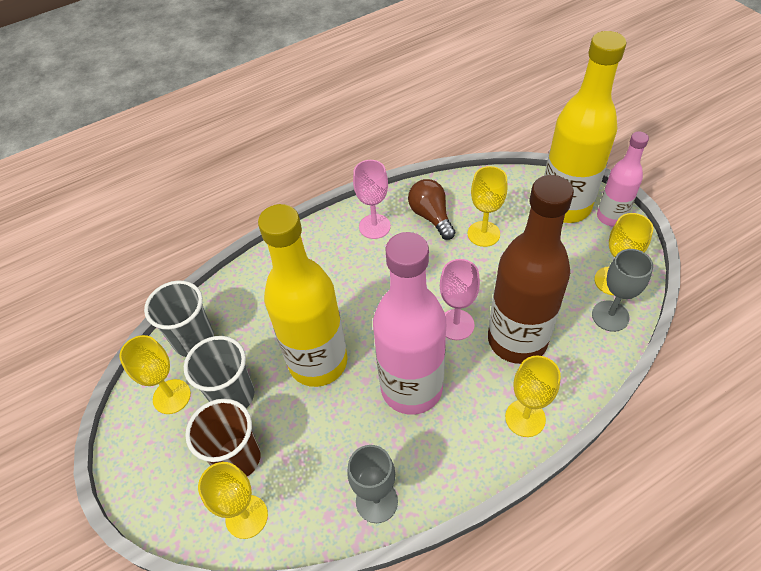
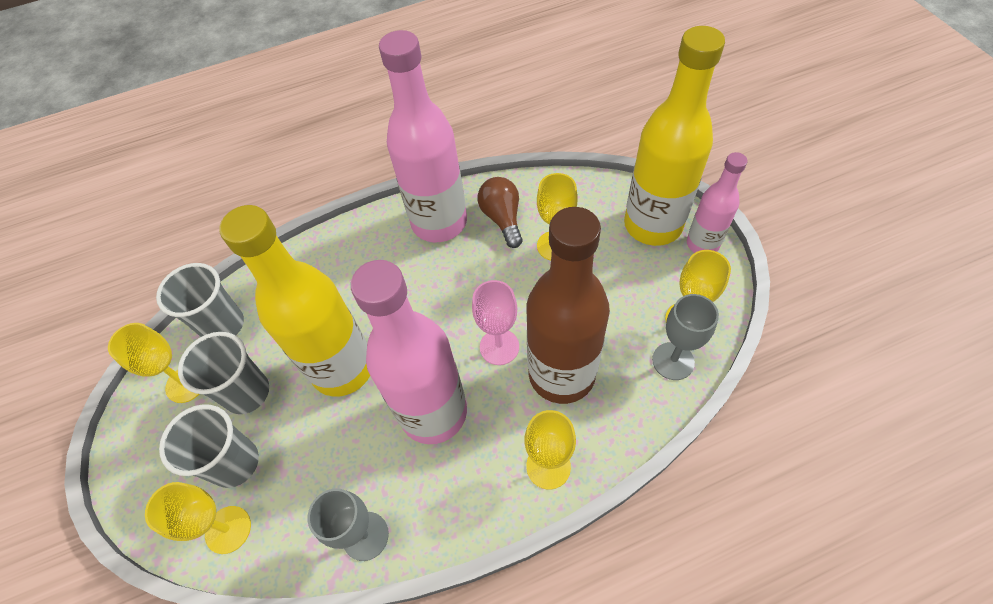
camera: 10 degrees right, 5 degrees up
(238, 458) = (235, 463): brown cup -> grey cup
(374, 226) = (439, 222): pink goblet -> pink bottle

